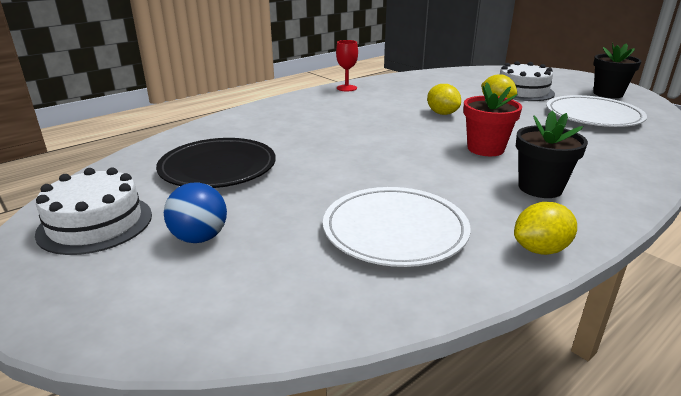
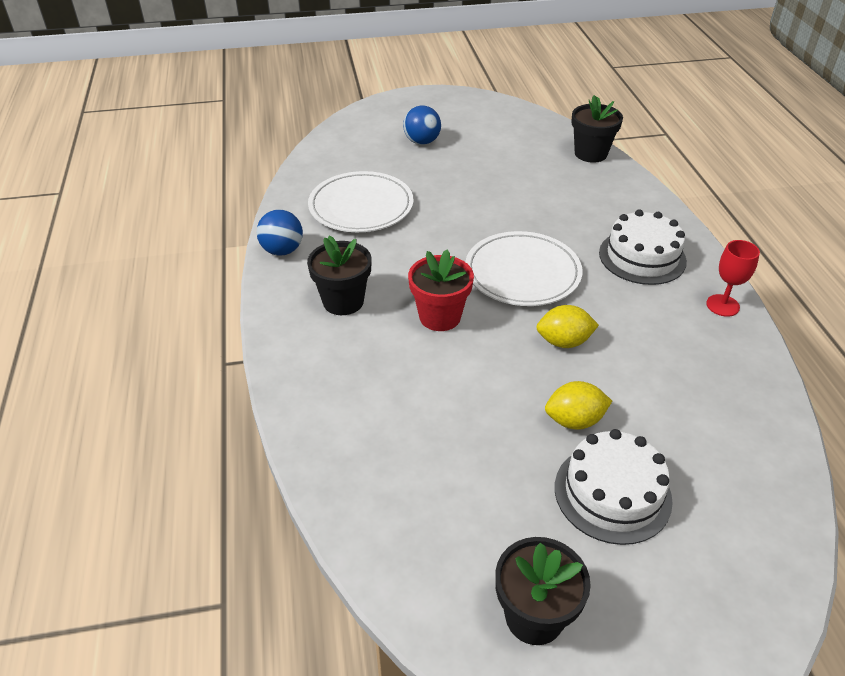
camera: 120 degrees right, 15 degrees up
(95, 223) = (471, 115): white cake -> white cake (642, 257)
(172, 143) = (590, 154): none -> black flower pot
(218, 167) = (520, 164): black plate -> none
(540, 249) = (282, 250): yellow lemon -> blue ball
(593, 116) = (456, 491): white plate -> white plate (522, 273)

